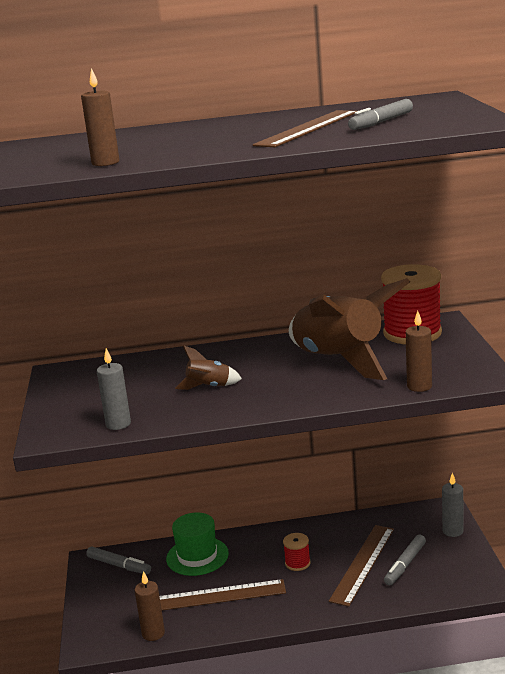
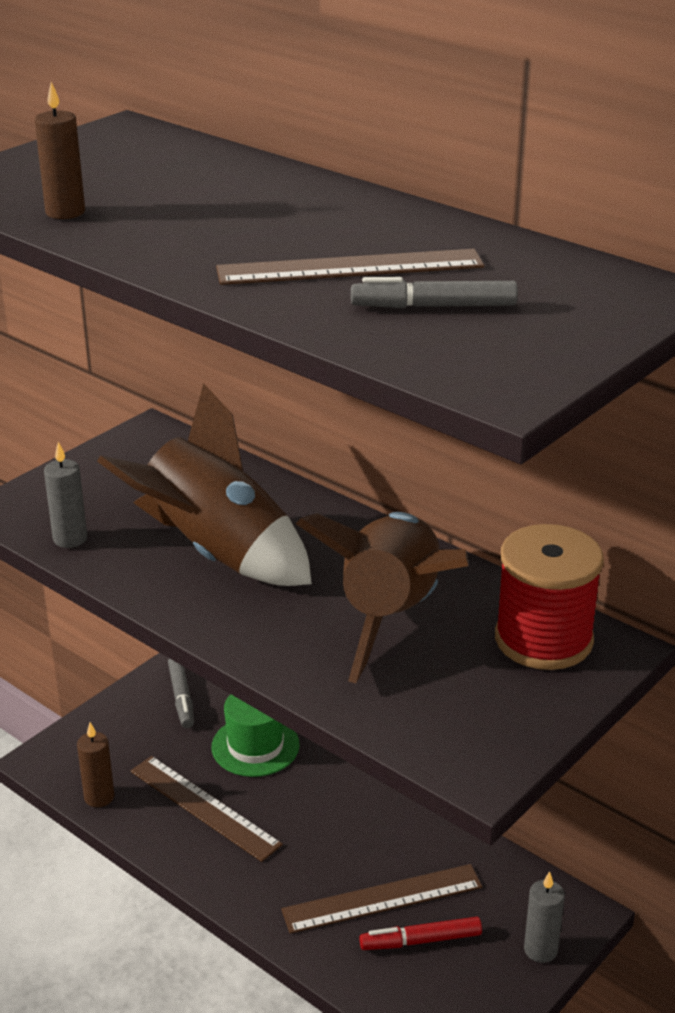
camera: 45 degrees right, 10 degrees up
(209, 387) = (215, 553): brown rocket -> brown rocket, size x2.39
(297, 563) = (325, 838): red spool -> none
(405, 564) = (420, 940): grey marker -> red marker
(419, 386) = (386, 722): brown candle -> none

